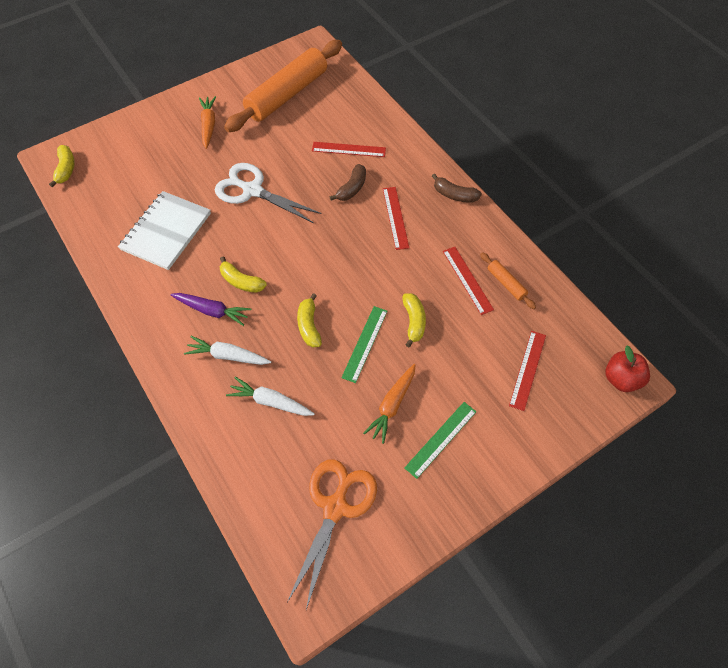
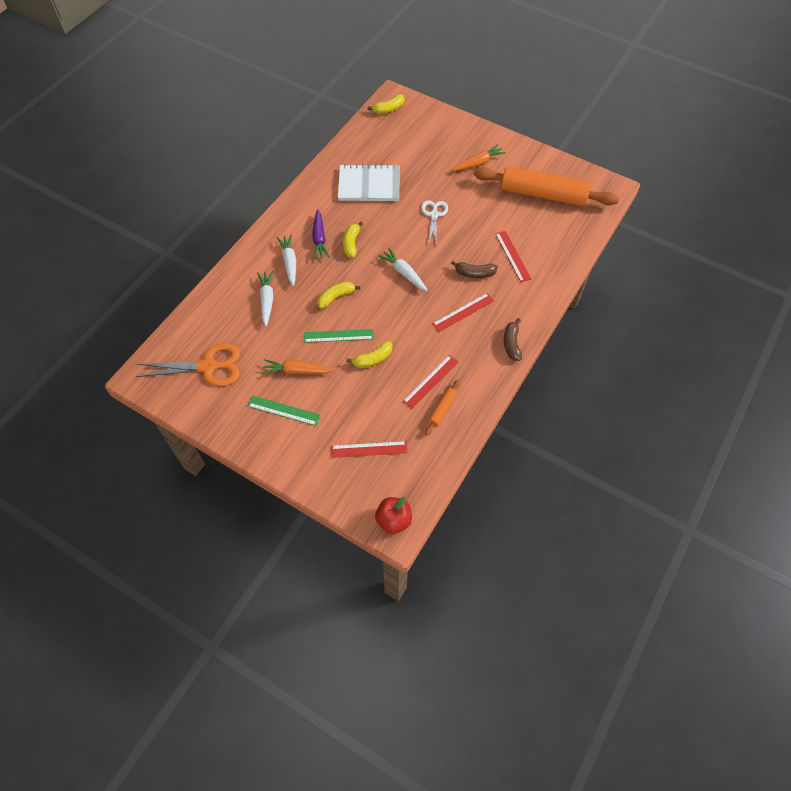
camera: 65 degrees right, 0 degrees up
(252, 190) = (434, 215): white scissors -> white scissors, size x0.63
(314, 248) = (404, 273): none -> white carrot

